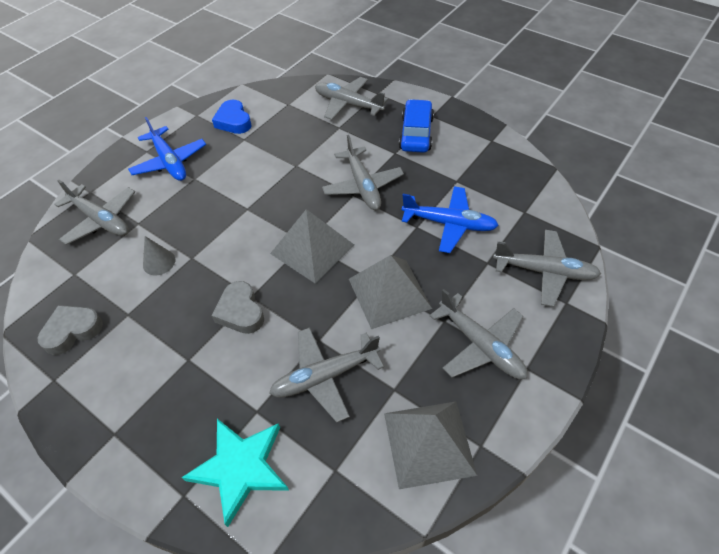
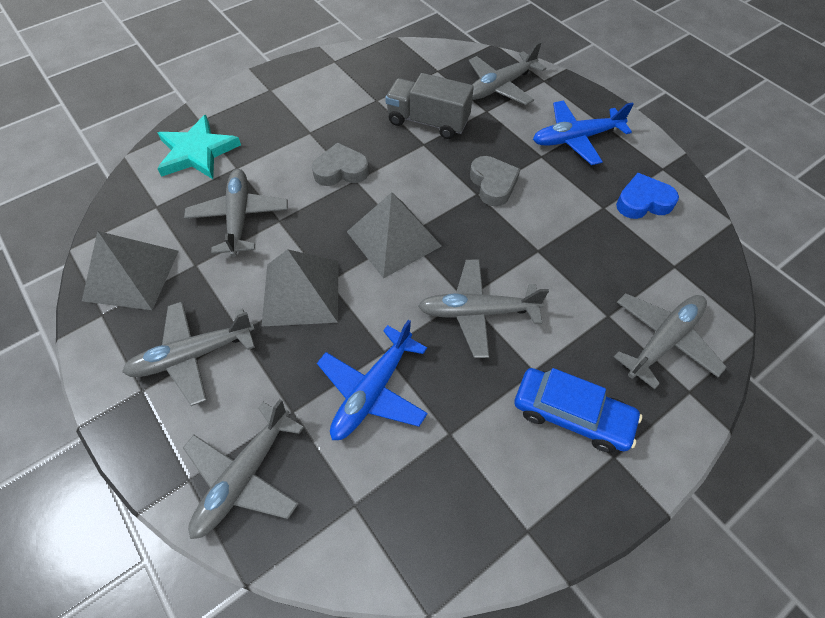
camera: 105 degrees right, 5 degrees up
(72, 331) = (375, 70): grey heart -> grey heart (493, 184)
(159, 262) = (428, 121): grey cone -> grey truck

